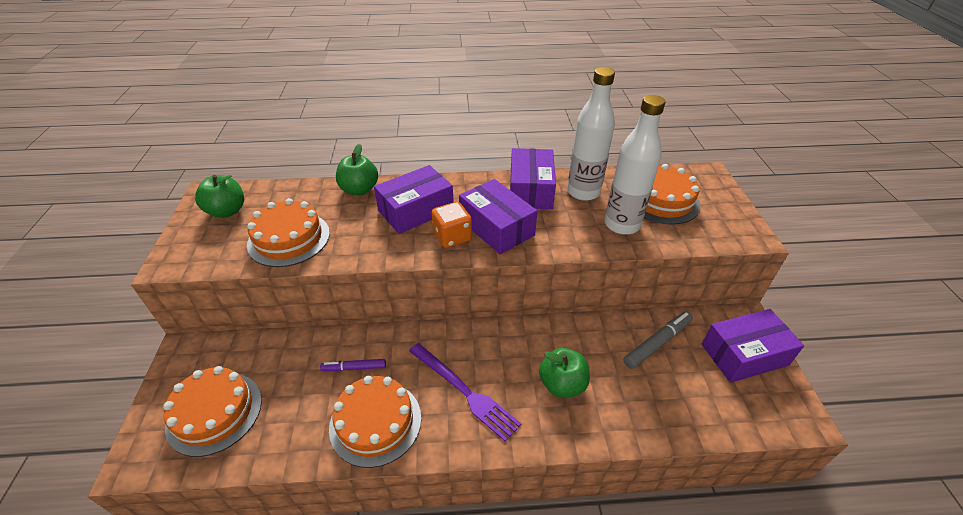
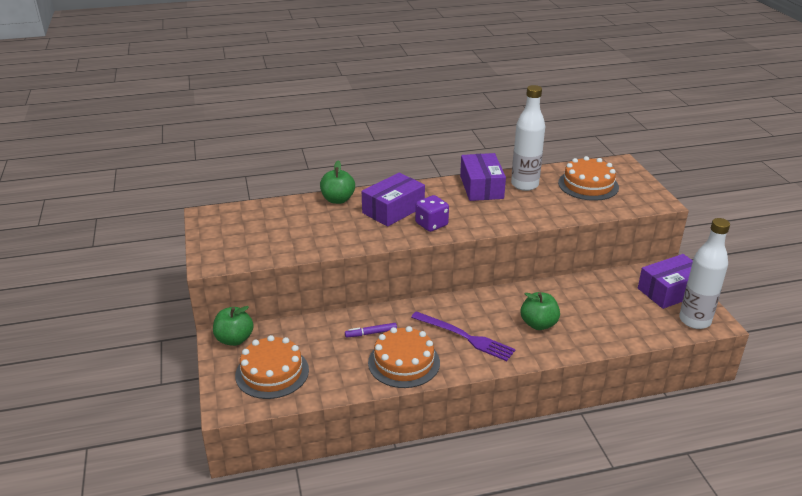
camera: 10 degrees left, 10 degrees down
(227, 211) = (232, 225): green apple -> green apple (234, 339)
(289, 238) = (298, 238): orange cake -> none
(452, 237) = (431, 224): orange dice -> purple dice
(496, 227) = (464, 215): purple box -> none
(621, 225) = (561, 204): white bottle -> white bottle (694, 320)
(657, 343) = (604, 291): grey marker -> none

